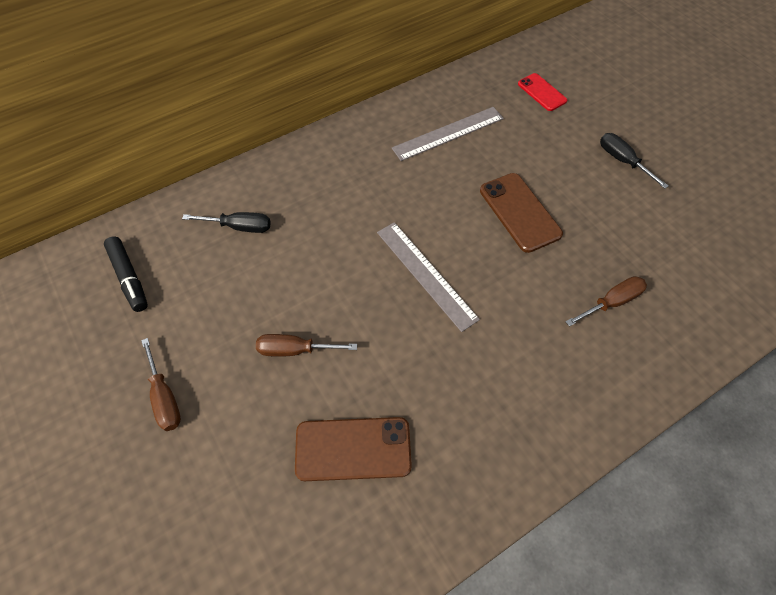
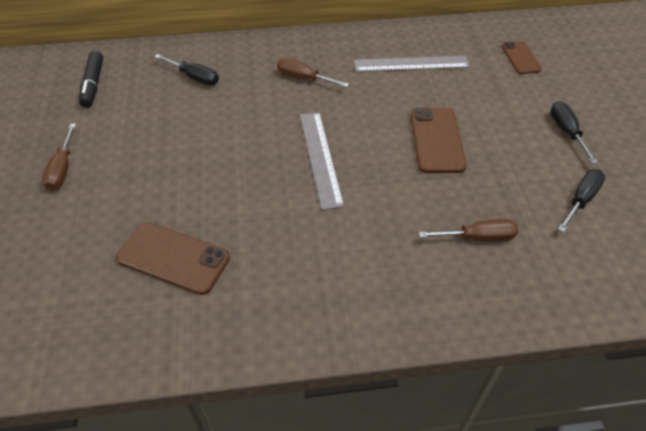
camera: 25 degrees right, 10 degrees down
(295, 350) = (178, 173): brown screwdriver -> brown screwdriver (304, 78)
(541, 92) = (520, 58): red phone -> brown phone
(670, 228) = (581, 200): none -> black screwdriver

